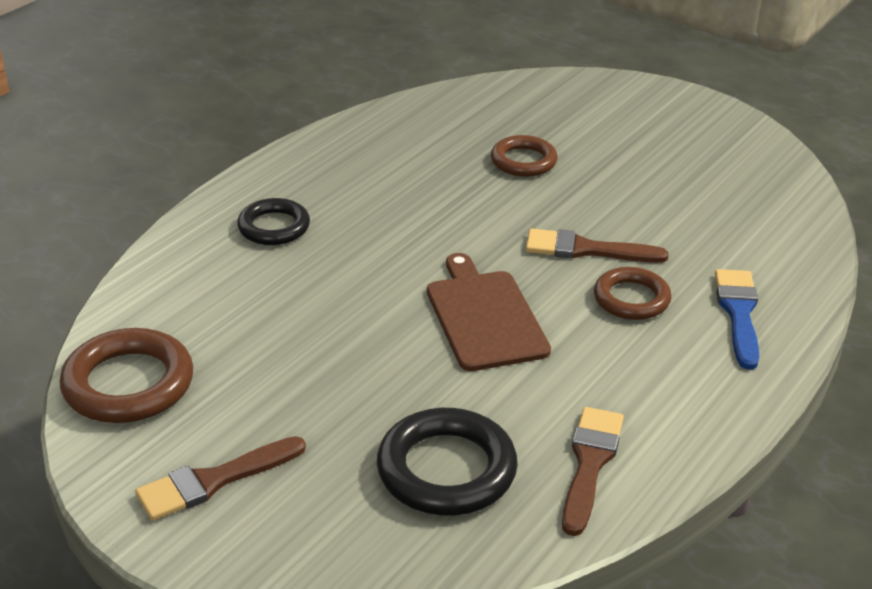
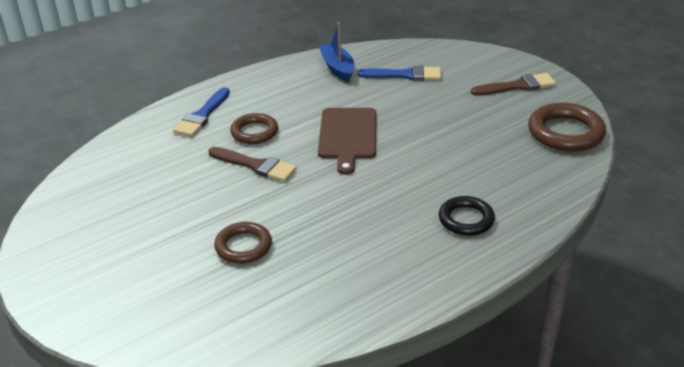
camera: 160 degrees left, 0 degrees up
(446, 470) = (405, 75): black ring -> blue brush
(590, 464) = (337, 68): brown brush -> blue boat

